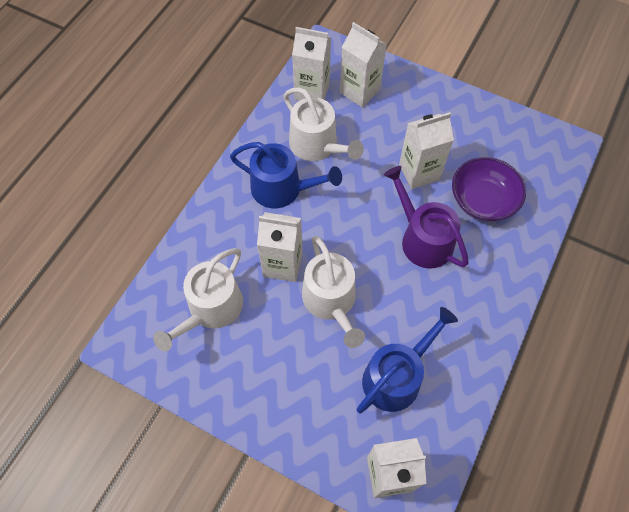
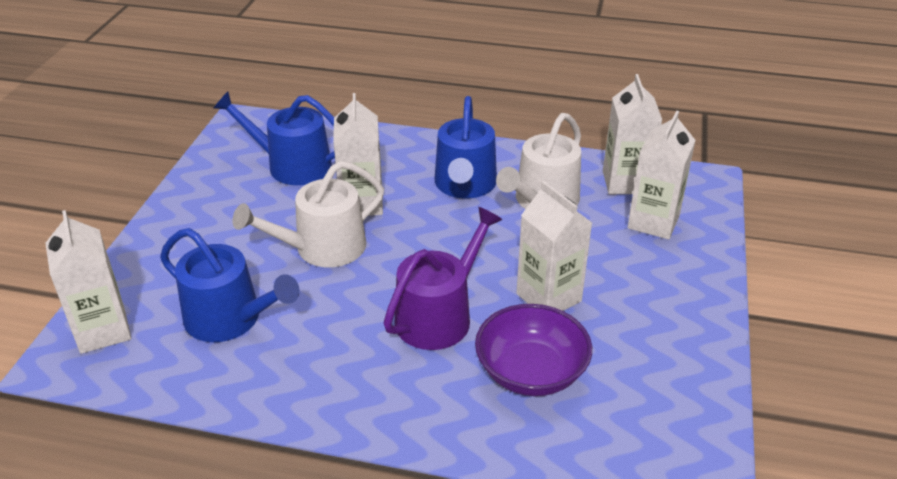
camera: 75 degrees right, 25 degrees down
(211, 309) = (292, 165): white watering can -> blue watering can

